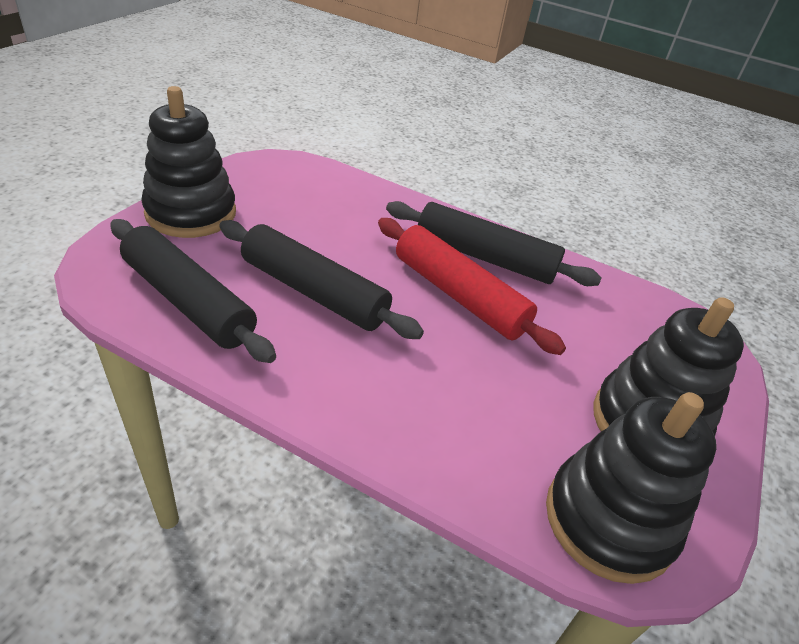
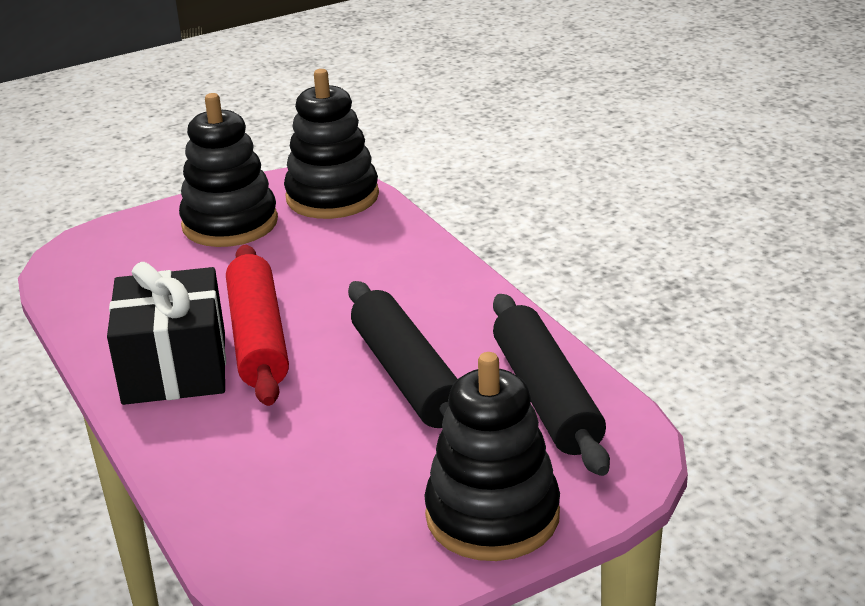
camera: 140 degrees left, 10 degrees down
(485, 257) = (174, 368): black rolling pin -> black gift

